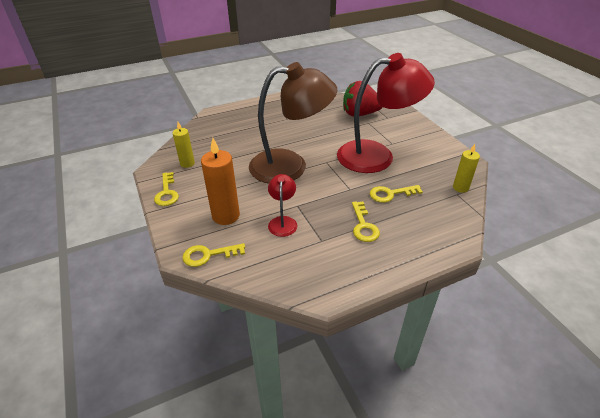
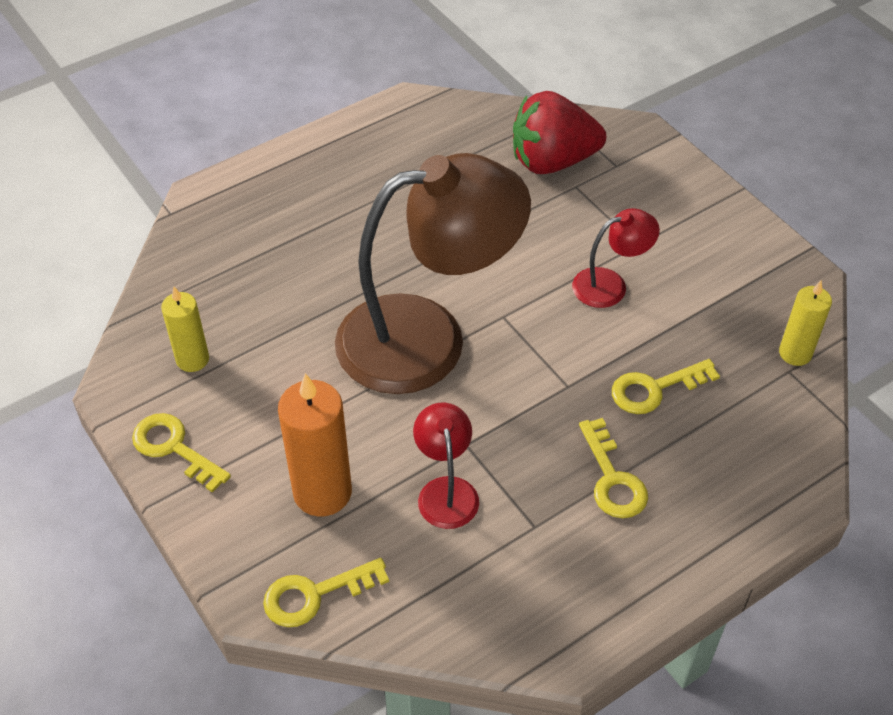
camera: 10 degrees left, 10 degrees up
(167, 193) = (174, 448): yellow key -> yellow key turned 150 degrees clockwise
(377, 155) = (610, 285): red lamp -> red lamp, size x0.44

